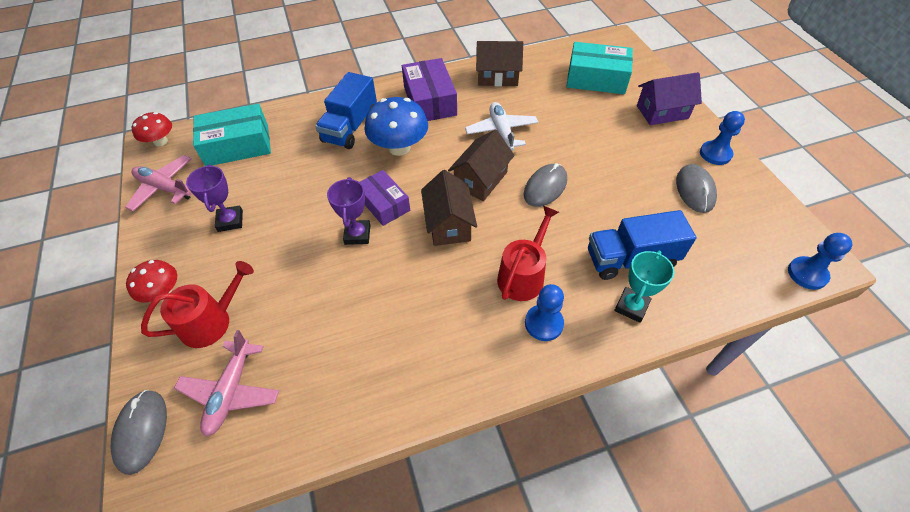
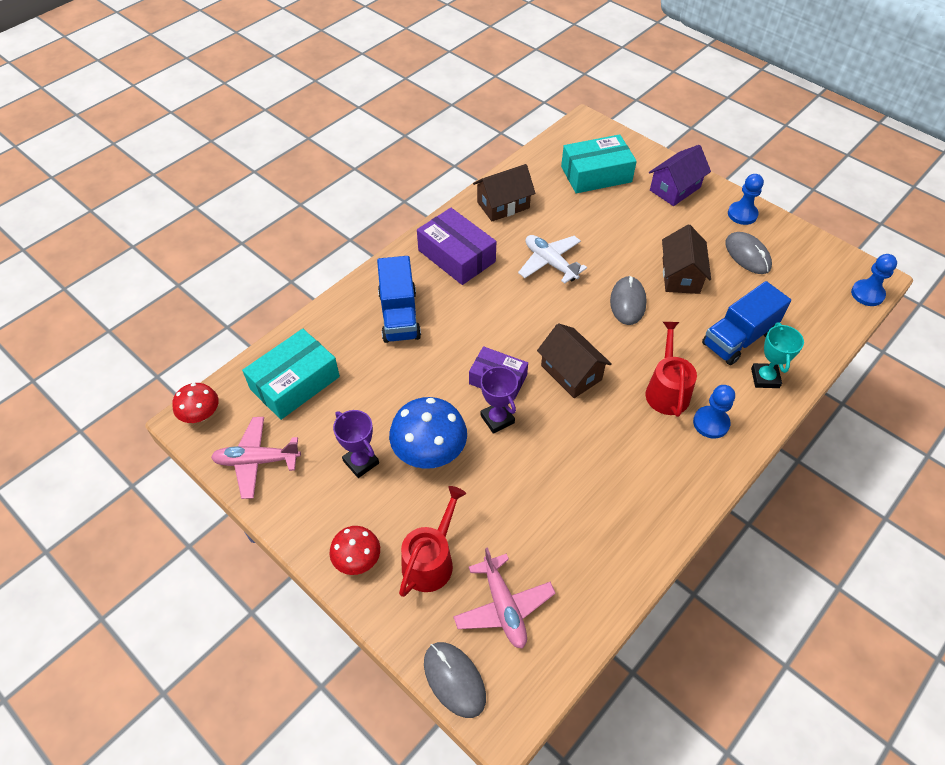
camera: 30 degrees left, 0 degrees up
(399, 147) = (466, 317): blue mushroom -> blue mushroom (429, 451)
(481, 180) = (567, 318): brown house -> brown house (681, 275)

